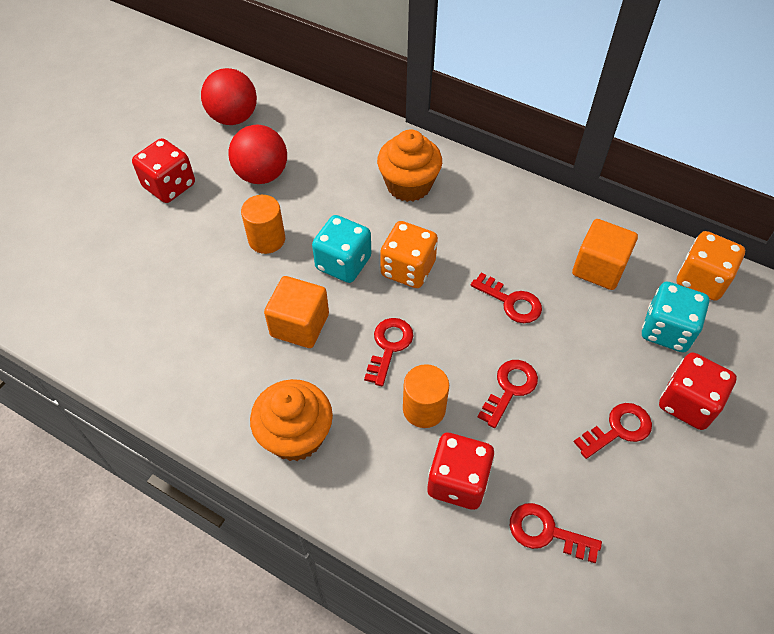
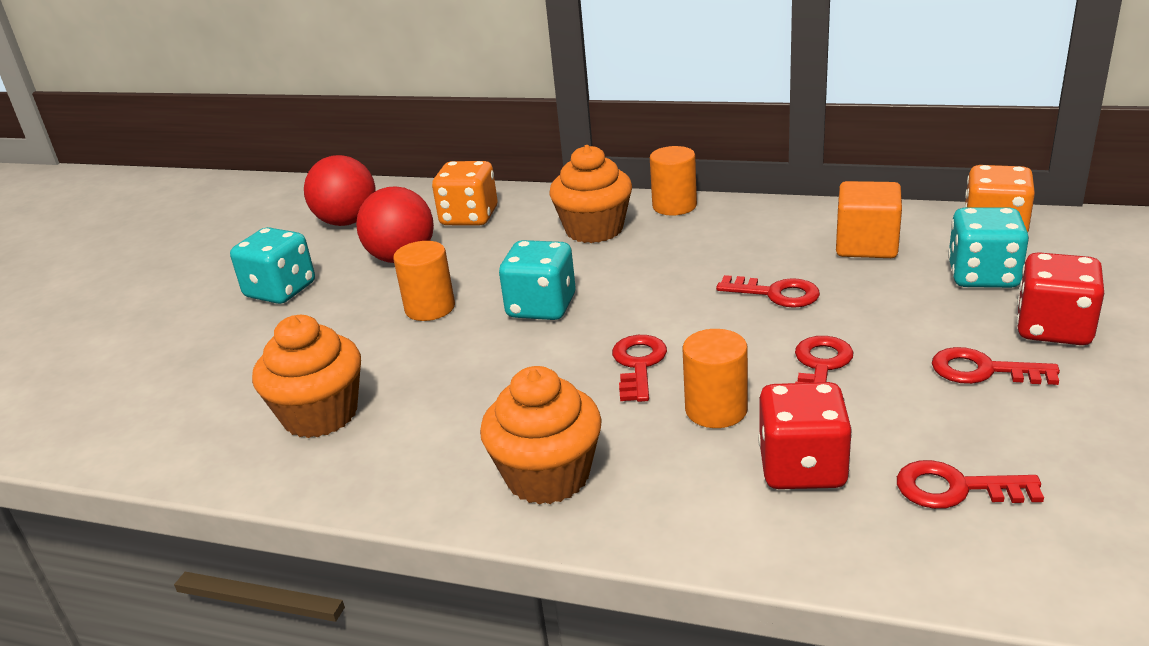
camera: 10 degrees left, 25 degrees down
(168, 329) = (320, 415): none -> orange cupcake
(169, 186) = (280, 290): red dice -> turquoise dice
(299, 325) = (507, 372): orange cube -> none
(408, 269) = (628, 294): orange dice -> orange dice (469, 217)
(477, 175) = (674, 206): none -> orange cylinder
(618, 429) = (983, 370): red key -> red key turned 120 degrees counterclockwise

